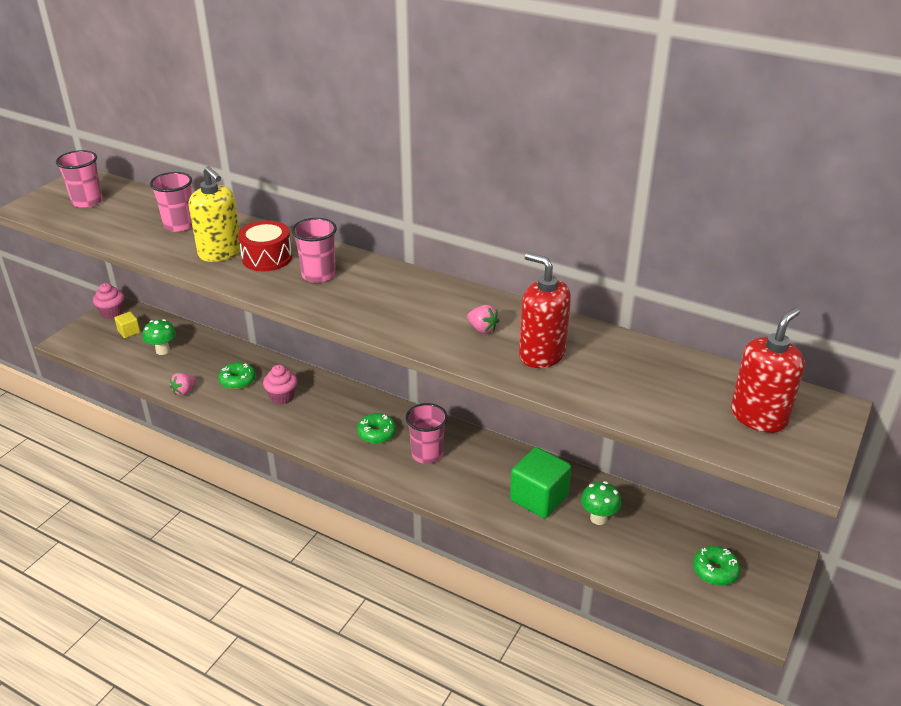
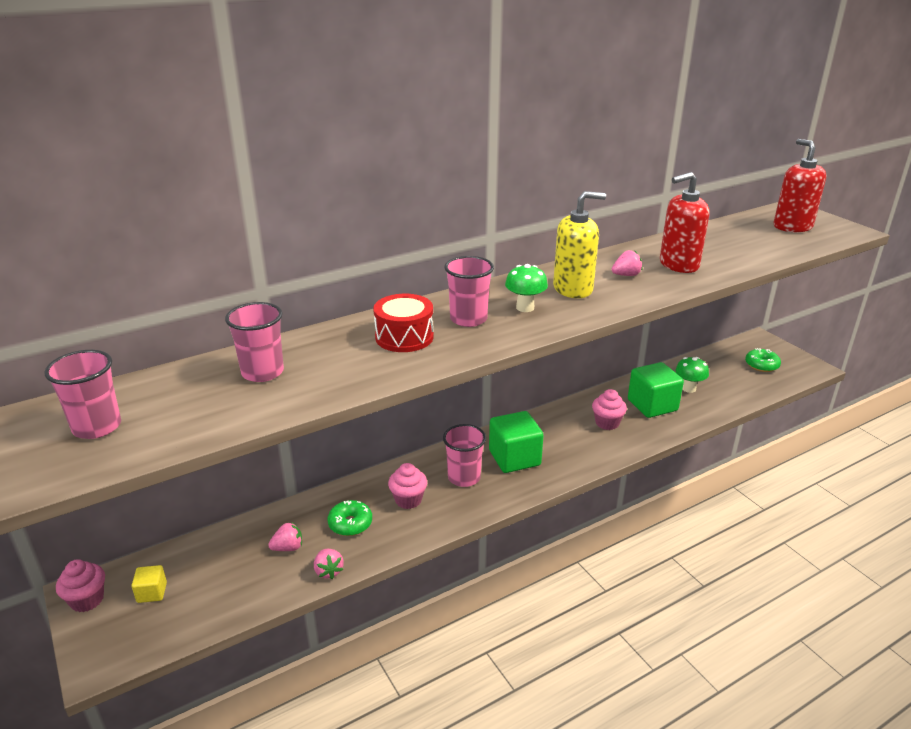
camera: 60 degrees left, 5 degrees down
(163, 350) = (228, 570): green mushroom -> green mushroom (525, 308)
(197, 364) = (288, 548): none -> pink strawberry
(220, 253) = (361, 360): yellow soap dispenser -> yellow soap dispenser (573, 289)
(377, 433) = (514, 458): green donut -> green cube
(427, 454) = (563, 440): pink cup -> pink cup (464, 477)
(478, 474) = (607, 423): none -> pink cupcake

